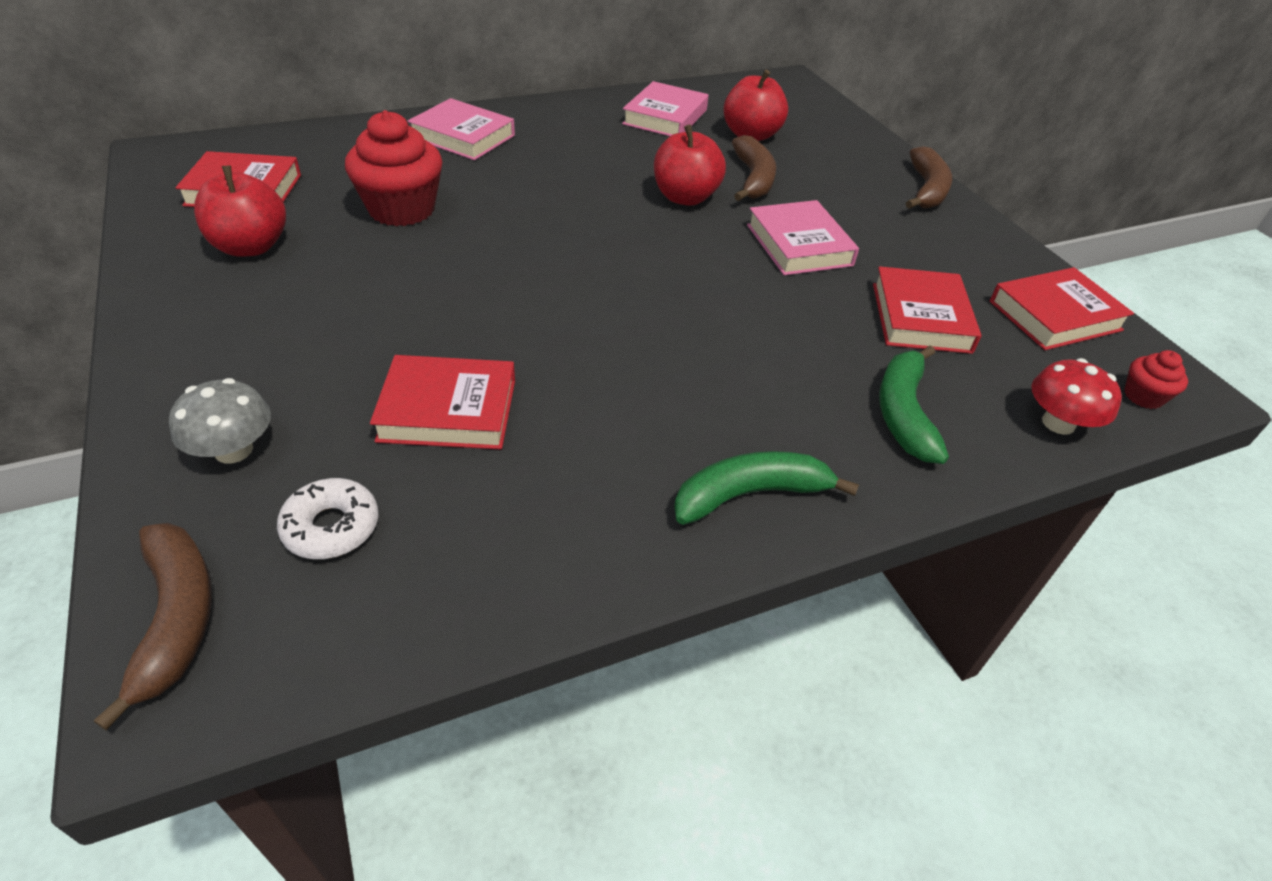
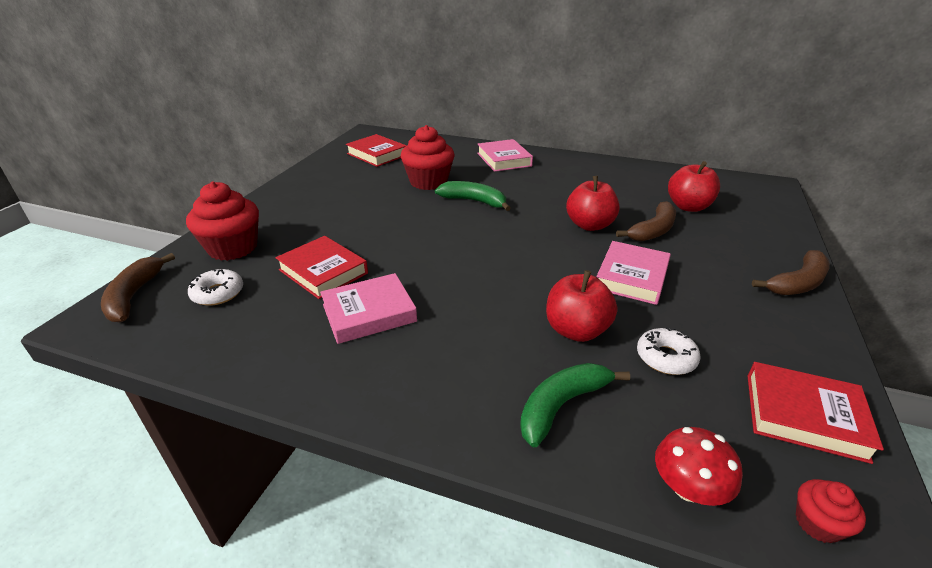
camera: 45 degrees right, 10 degrees down
(177, 618) = (134, 296): brown banana -> brown banana turned 150 degrees clockwise
(233, 450) = (233, 248): grey mushroom -> red cupcake
(251, 247) = (348, 176): red apple -> red apple (576, 330)
(665, 117) = (639, 181): pink book -> pink book (369, 313)
(750, 494) = (397, 389): green banana -> green banana (474, 201)
(921, 317) = (666, 358): red book -> white donut

